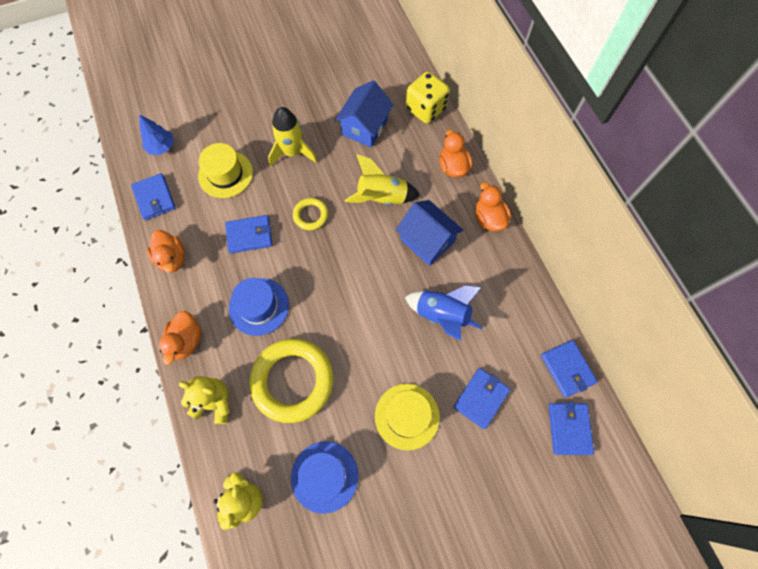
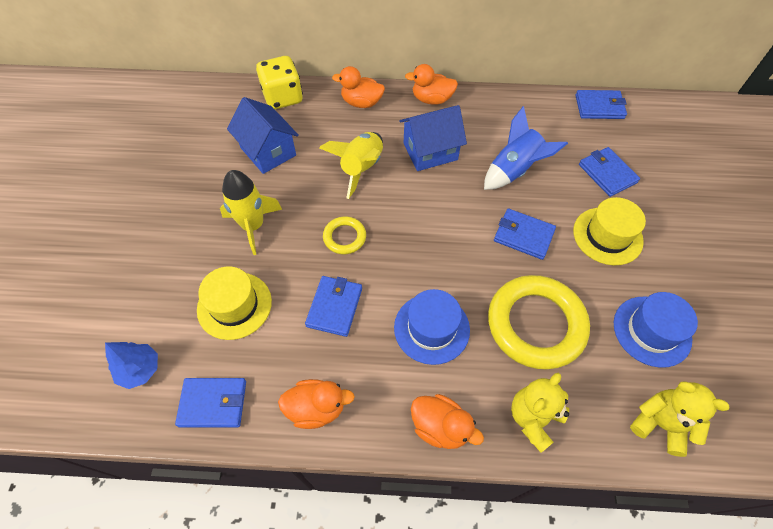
camera: 65 degrees left, 10 degrees down
(569, 428) = (652, 127): blue wallet -> blue wallet (523, 235)

